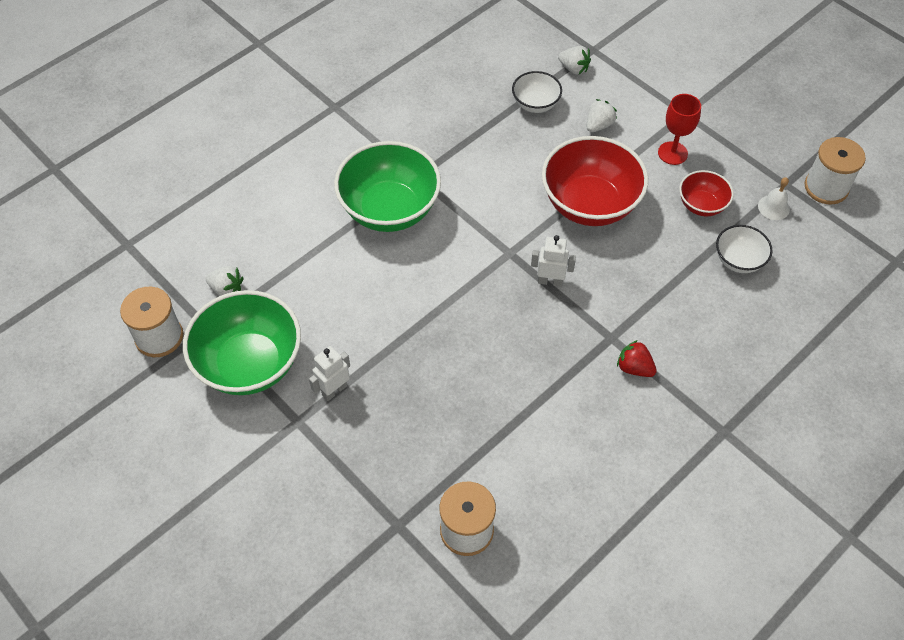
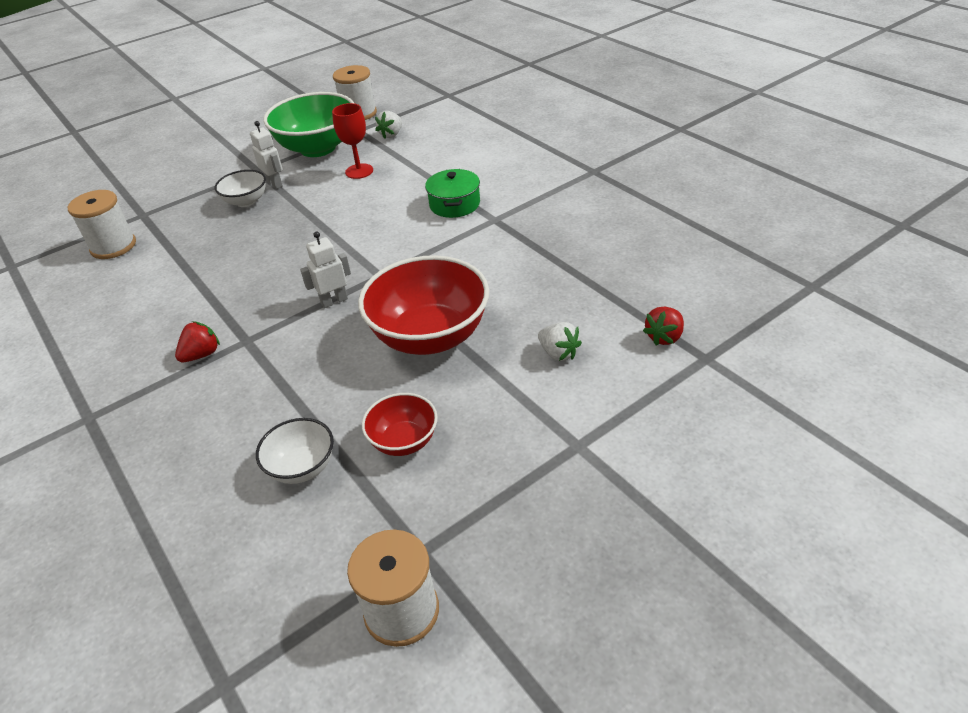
camera: 100 degrees right, 15 degrees down
(389, 210) = (454, 204): green bowl -> green pot
(535, 104) = (597, 301): white bowl -> white bowl (246, 201)
(550, 281) = (334, 301): white robot -> white robot turned 135 degrees counterclockwise
(574, 68) = (664, 337): white strawberry -> red strawberry
(672, 153) = (501, 422): red goblet -> red goblet (359, 171)
(773, 207) = (379, 526): white bell -> none

